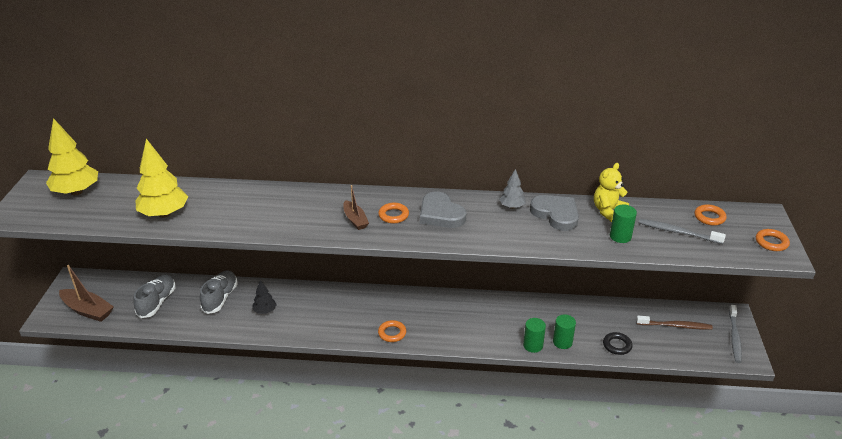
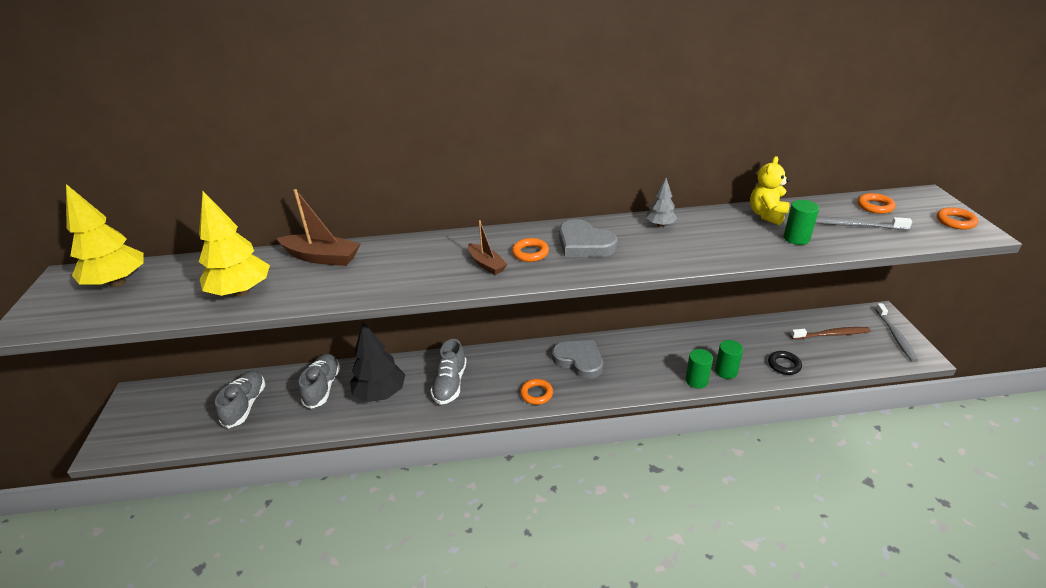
camera: 10 degrees left, 0 degrees up
(88, 310) = (157, 430): brown boat -> brown boat (322, 257)
(265, 311) = (380, 393): black tree -> black tree, size x1.91
(323, 313) = (450, 384): none -> grey shoe
(556, 214) = (713, 226): grey heart -> grey heart (579, 360)

